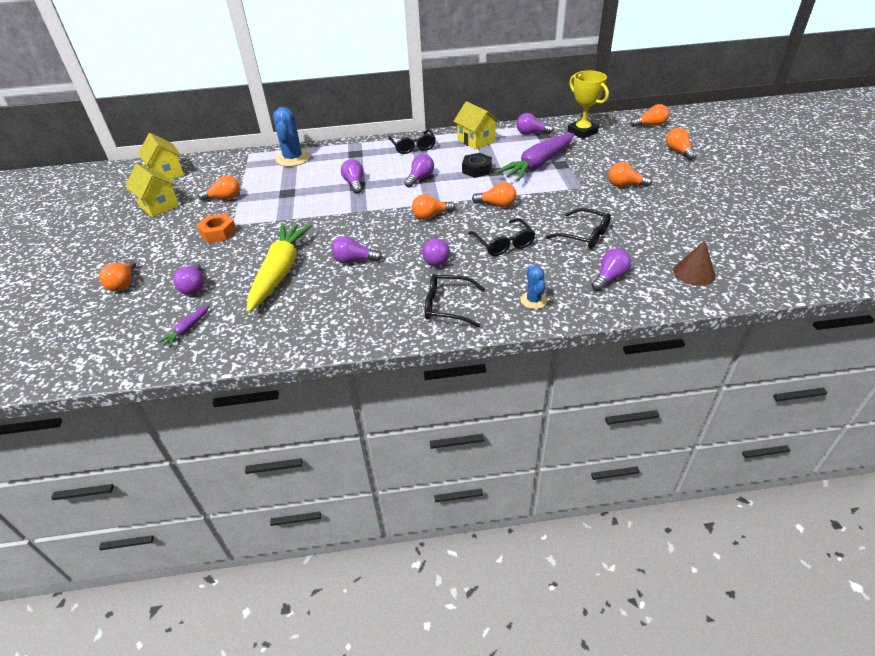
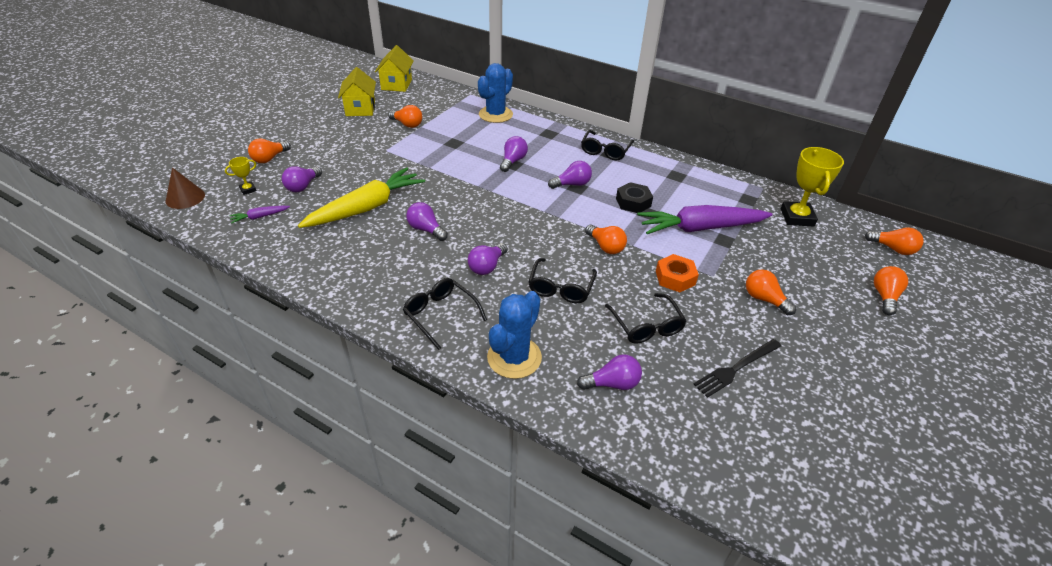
camera: 35 degrees right, 0 degrees up
(140, 316) = (248, 190): none -> yellow trophy
(218, 233) = (368, 151): orange nut -> orange nut (675, 278)
(431, 216) = (534, 225): orange light bulb -> none
(476, 141) = (671, 173): yellow house -> none
(531, 133) = (738, 192): purple light bulb -> none
(533, 300) = (514, 357): blue cactus -> blue cactus, size x1.79
(659, 229) = (736, 368): none -> black fork
(694, 273) = (707, 438): brown cone -> brown cone (185, 198)

